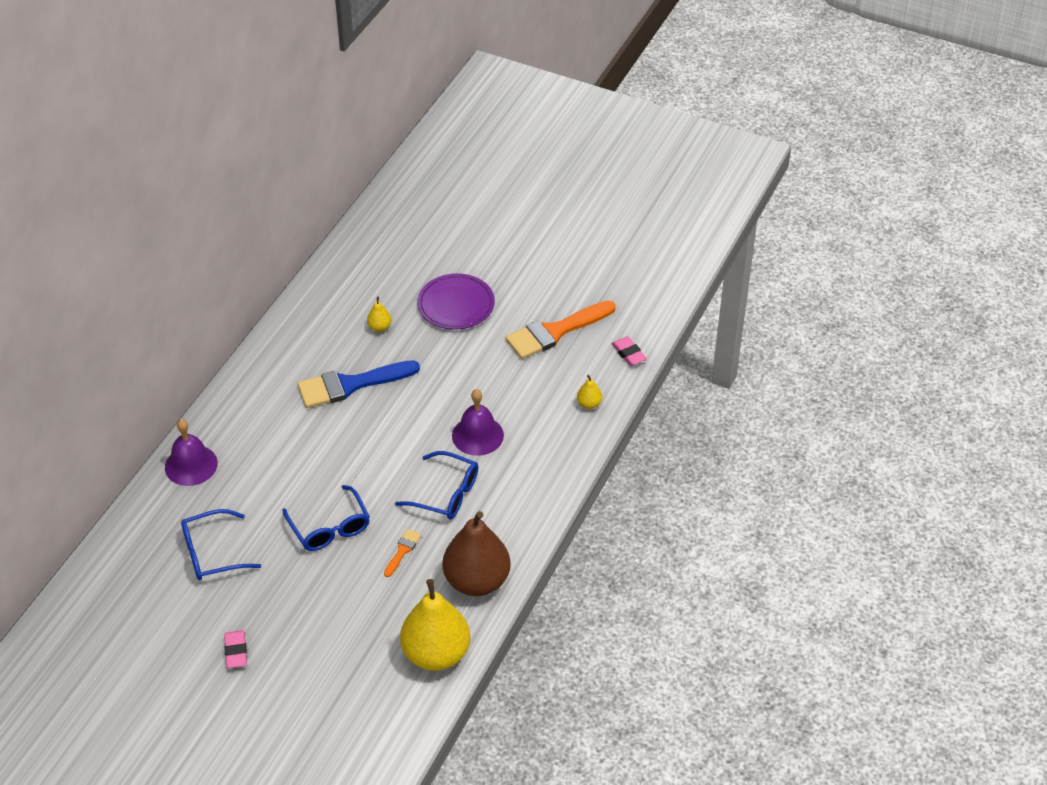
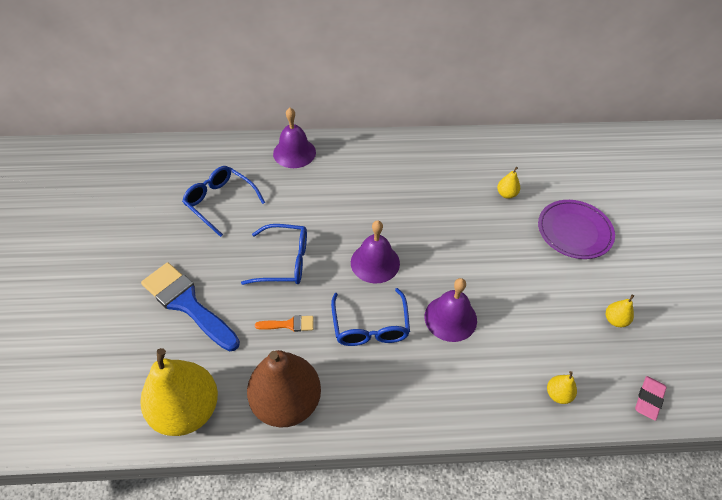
camera: 60 degrees right, 5 degrees up
(236, 651) = (132, 261): pink eraser -> none
(330, 528) = (284, 261): blue glasses -> blue glasses turned 120 degrees counterclockwise
(350, 385) = (435, 204): blue brush -> blue brush (187, 304)
(382, 460) = (375, 262): none -> purple bell
(555, 332) = (615, 320): orange brush -> yellow pear

